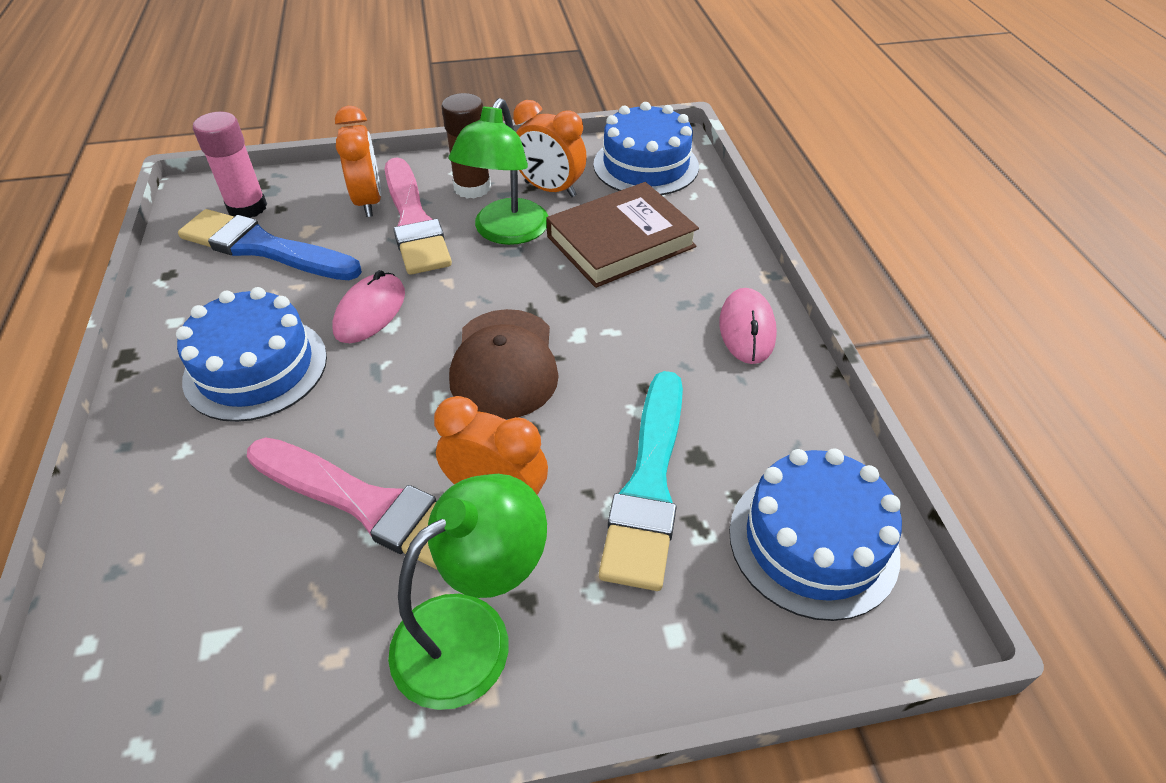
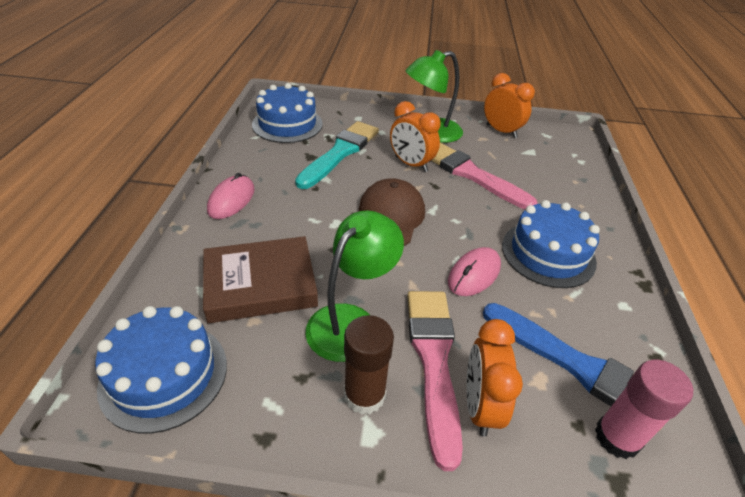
camera: 165 degrees left, 5 degrees down
(550, 189) = (285, 367): orange clock -> orange clock (501, 131)

